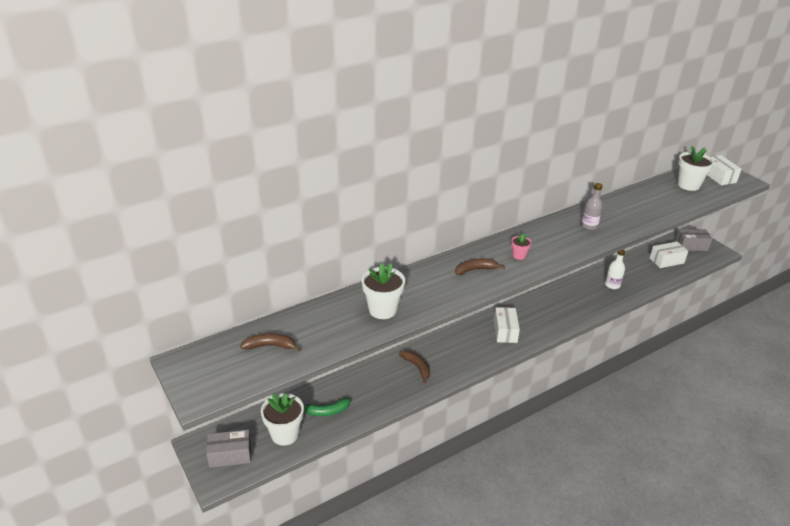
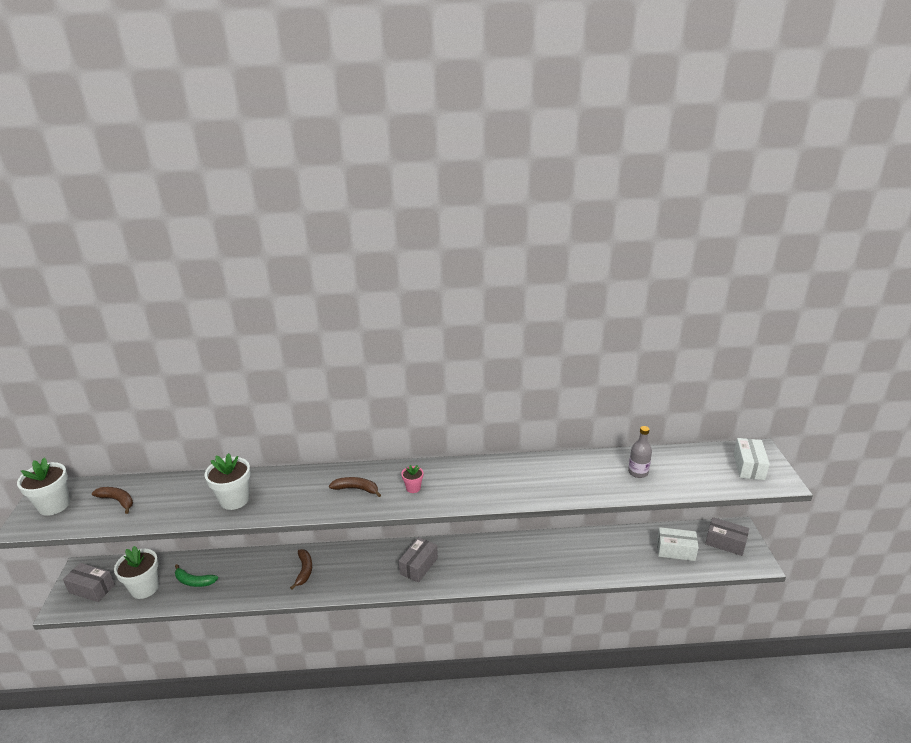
camera: 30 degrees right, 5 degrees down
(505, 331) = (419, 566): white box -> grey box
(589, 226) = (522, 479): grey bottle -> grey bottle (638, 472)
(612, 285) = (581, 557): white bottle -> none
(688, 185) = (696, 465): white flower pot -> white flower pot (54, 505)

